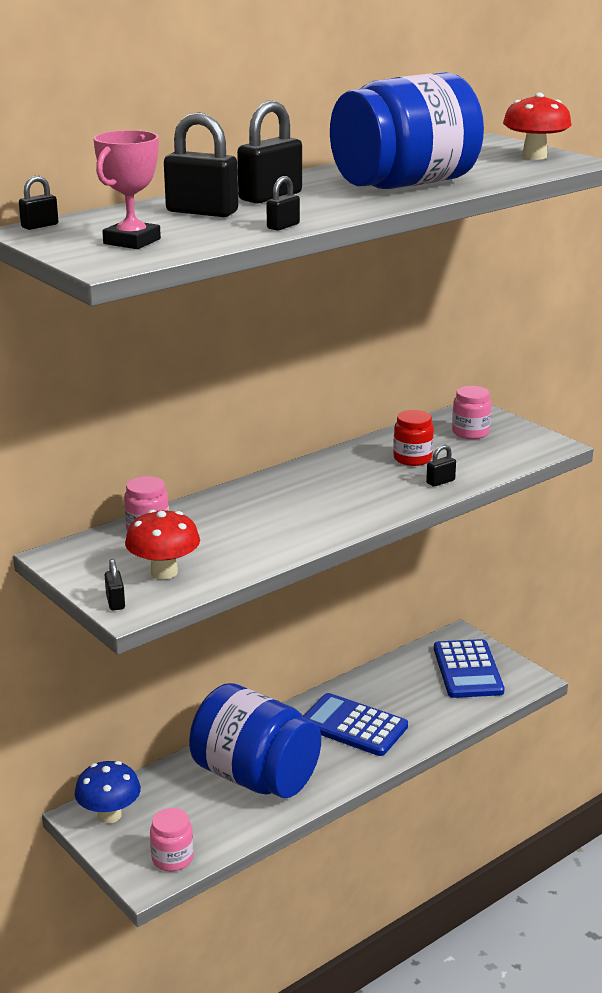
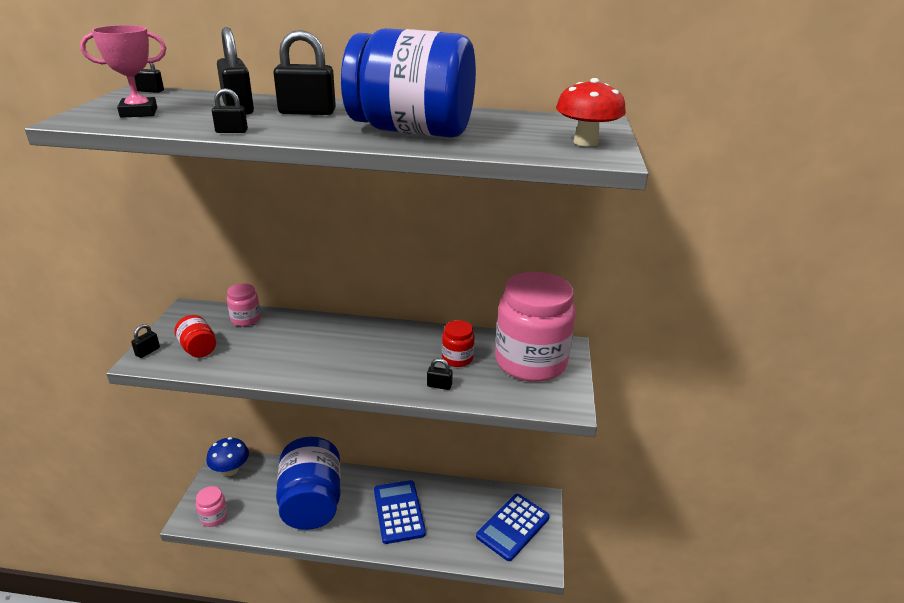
camera: 45 degrees right, 5 degrees up
(164, 572) = (198, 349): red mushroom -> red jar
(470, 432) = (530, 361): pink jar -> pink jar, size x2.30

